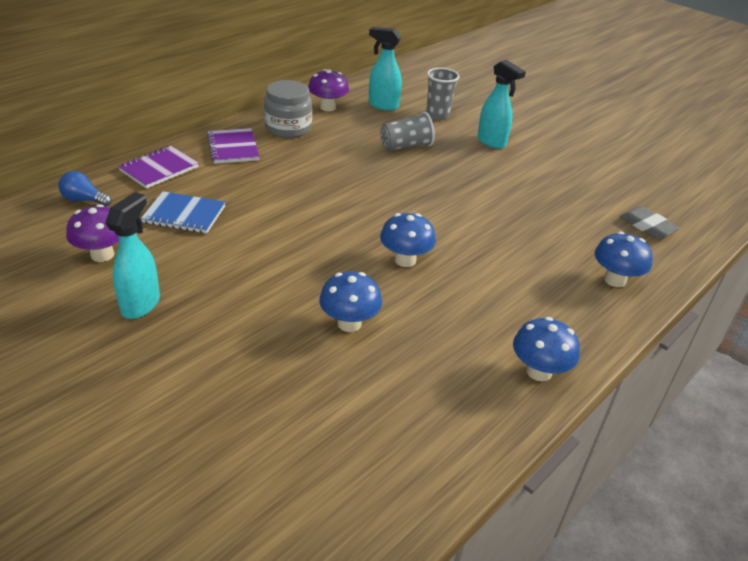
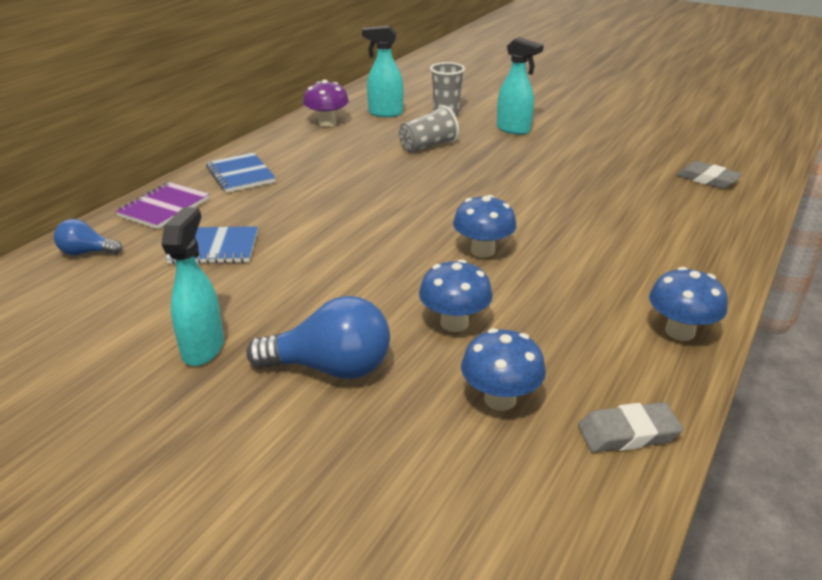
camera: 10 degrees left, 5 degrees down
(102, 255) = (133, 305): purple mushroom -> none
(232, 342) = (331, 368): none -> blue light bulb
(233, 148) = (240, 175): purple notebook -> blue notebook
(288, 128) = (293, 147): grey jar -> none
(445, 453) = (628, 433): none -> grey eraser
(615, 280) = (705, 232): blue mushroom -> blue mushroom (500, 399)

